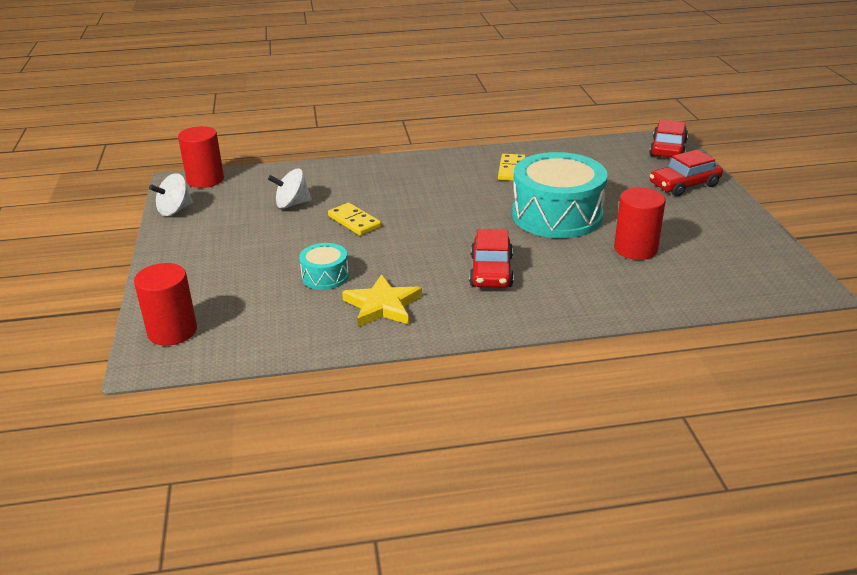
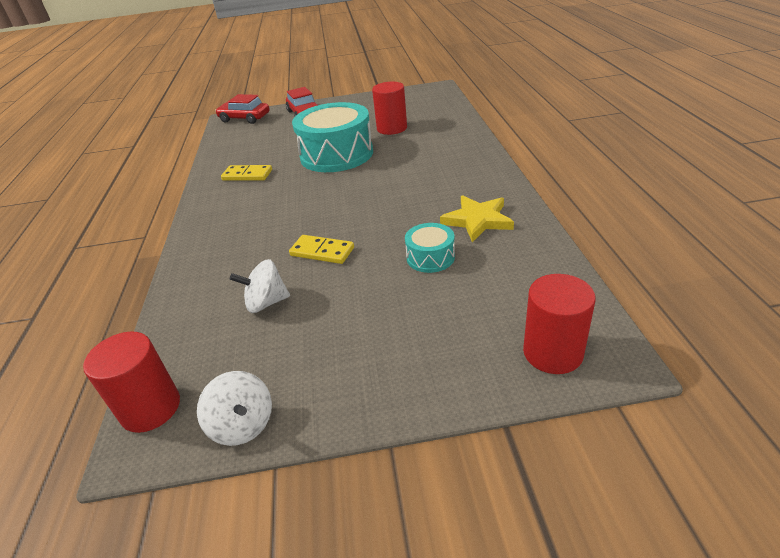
camera: 85 degrees left, 5 degrees up
(292, 204) = (266, 303): white spinning top -> white spinning top turned 90 degrees clockwise
(354, 221) = (322, 252): yellow domino -> yellow domino turned 60 degrees clockwise
(491, 271) = (421, 176): red car -> none

